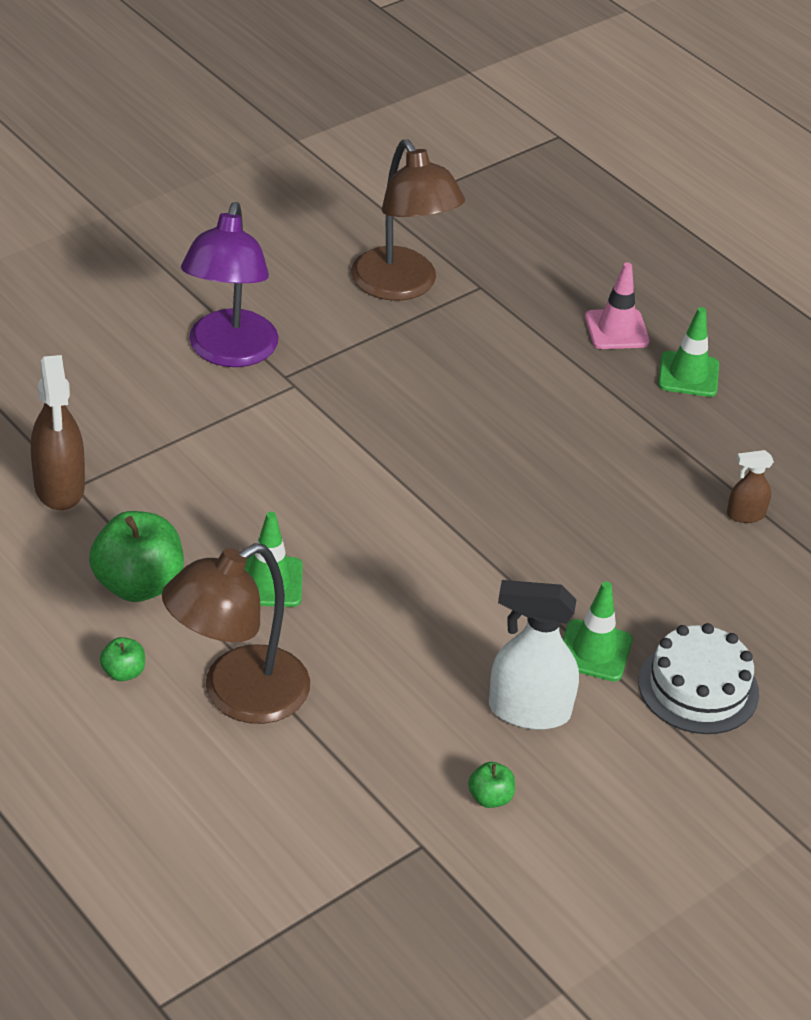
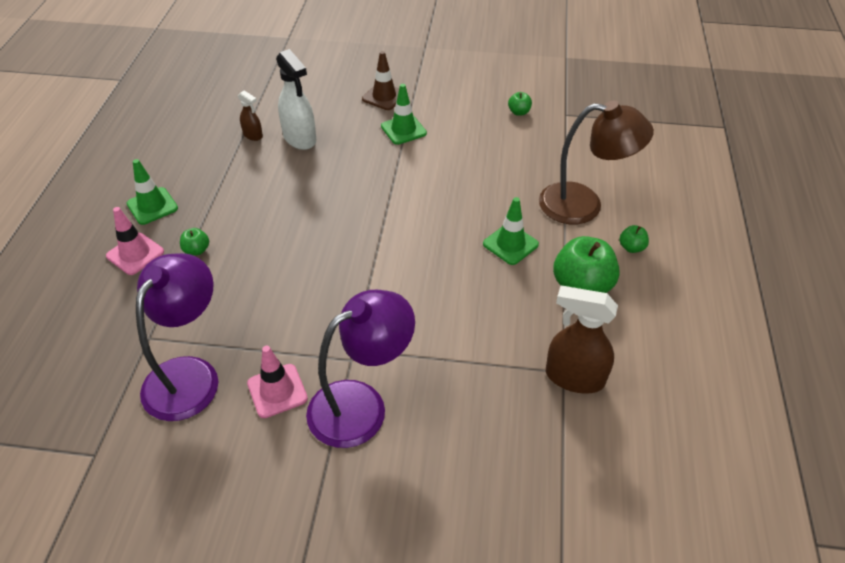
camera: 130 degrees left, 5 degrees up
(59, 487) = (574, 377): brown spray bottle -> brown spray bottle turned 105 degrees counterclockwise
(313, 319) = (277, 391): none -> pink traffic cone
(402, 286) = (189, 374): brown lamp -> purple lamp
(528, 710) = (462, 127): white spray bottle -> white spray bottle (300, 138)
(570, 368) = (197, 250): none -> green apple
(698, 687) = (384, 96): white cake -> brown traffic cone

